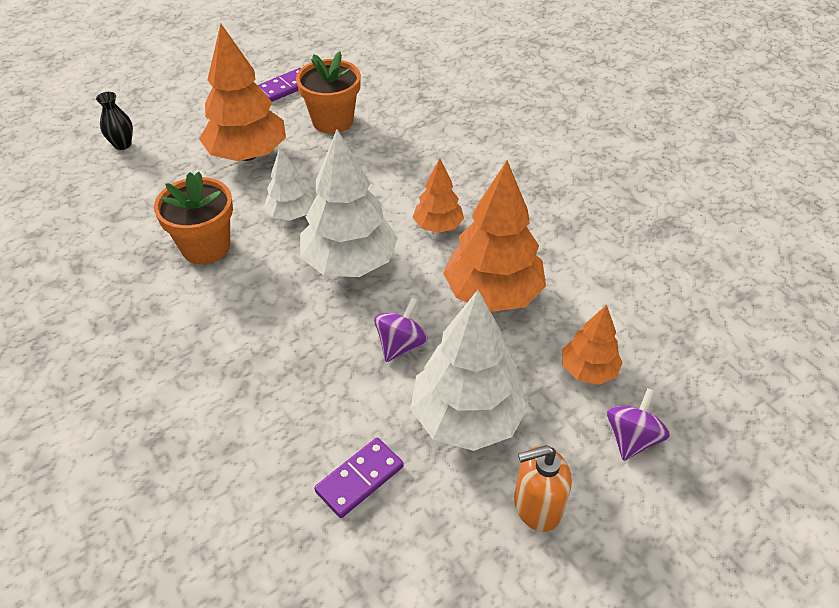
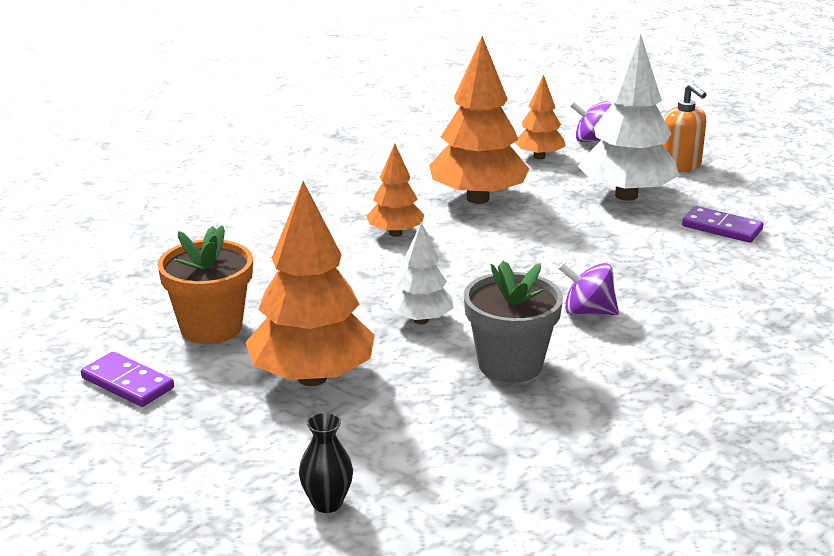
camera: 105 degrees left, 20 degrees down
(206, 247) = (510, 365): orange flower pot -> grey flower pot
(349, 263) = (480, 271): white tree -> none
(401, 344) = (571, 231): purple spinning top -> purple spinning top (588, 312)

